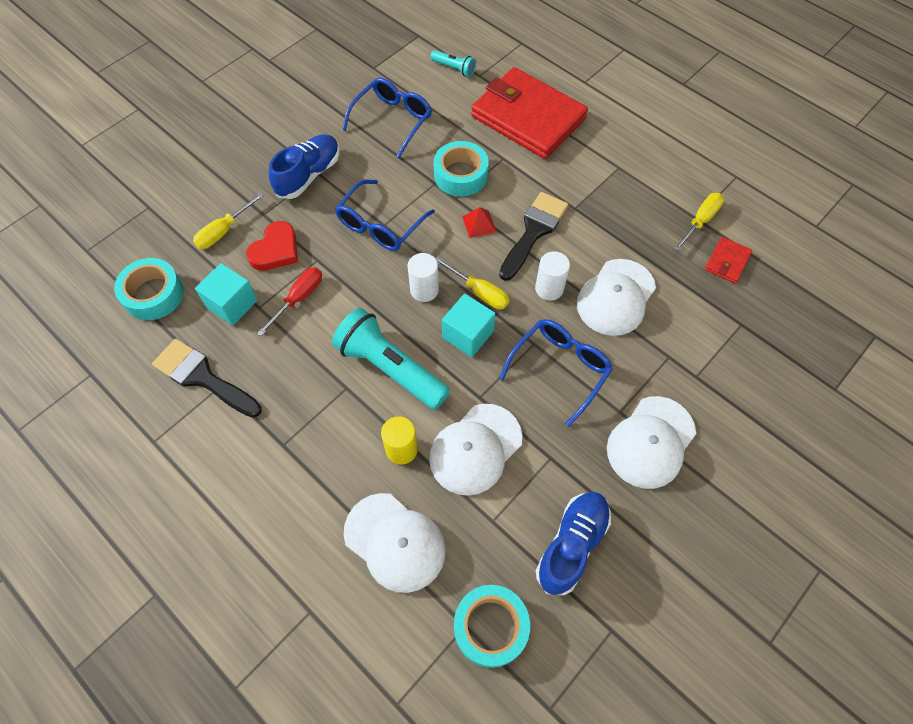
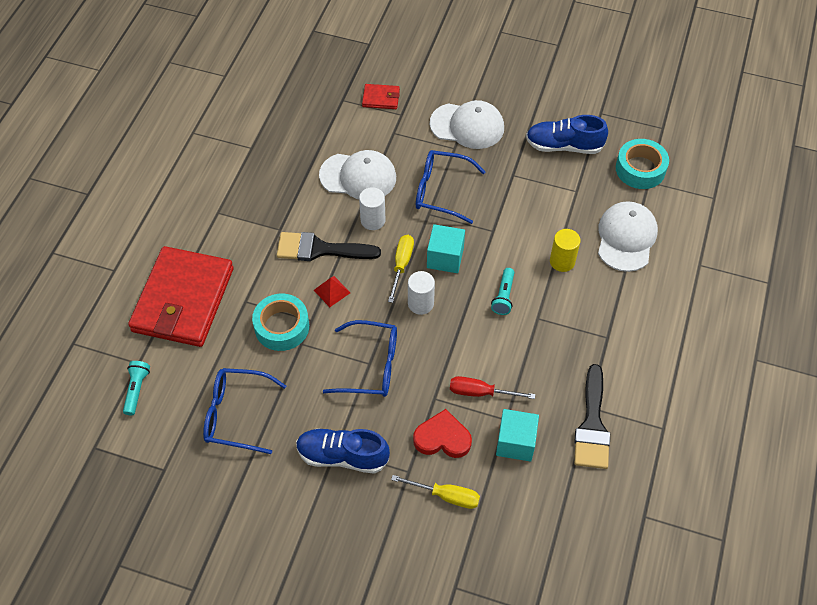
camera: 115 degrees left, 5 degrees down
(153, 294) = (544, 515): turquoise tape -> none
(390, 368) = (503, 296): turquoise flashlight -> turquoise flashlight, size x0.48
(475, 449) = (533, 218): white cap -> none
(700, 221) = (254, 144): yellow screwdriver -> none
(727, 262) = (288, 119): red wallet -> red wallet (381, 98)

